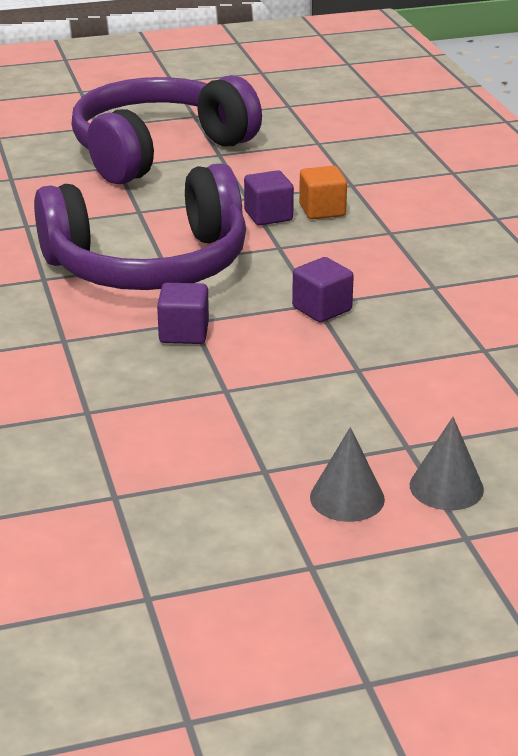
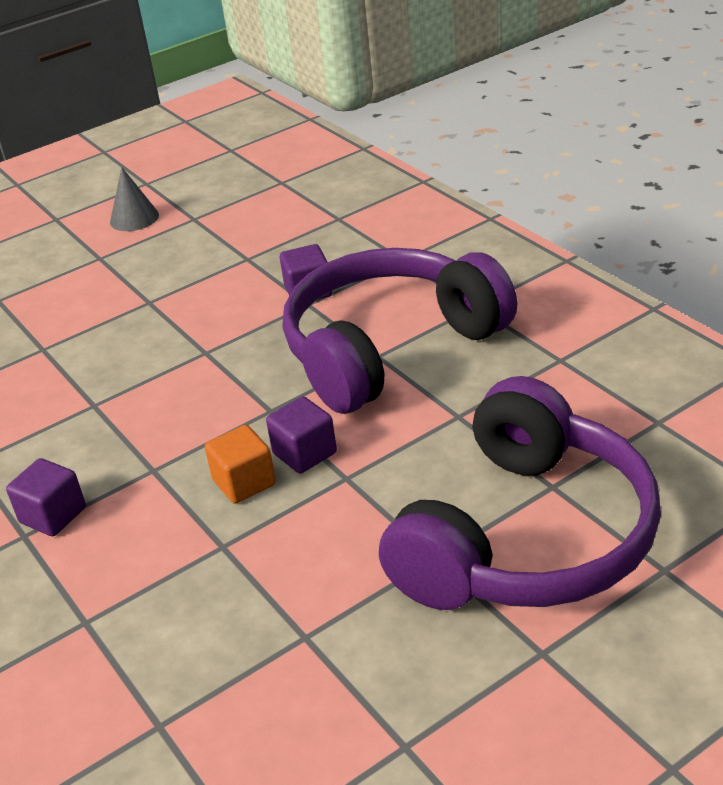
camera: 165 degrees right, 5 degrees up
(322, 309) = (197, 348): purple cube -> purple cube (53, 515)
(446, 487) = (69, 240): grey cone -> none

